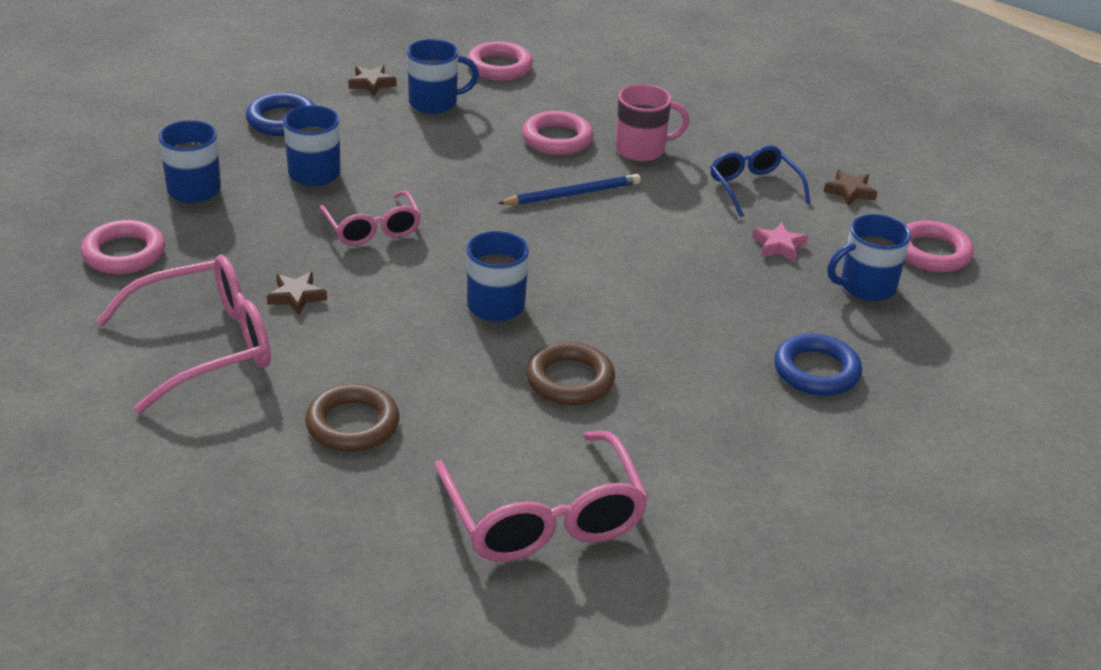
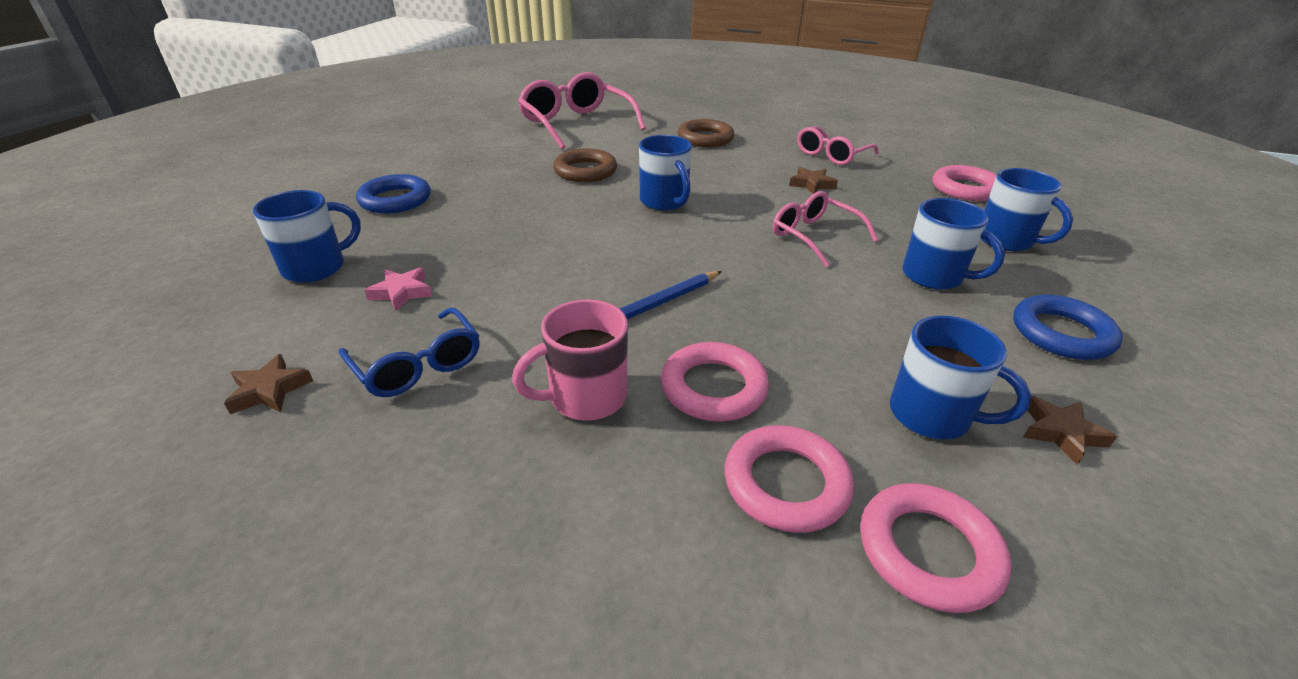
camera: 165 degrees right, 0 degrees up
(204, 346) = (832, 155): pink glasses -> pink glasses, size x0.61
(435, 103) = (932, 415): blue mug -> blue mug turned 120 degrees counterclockwise
(932, 252) = (205, 319): pink ring -> pink ring (786, 483)

